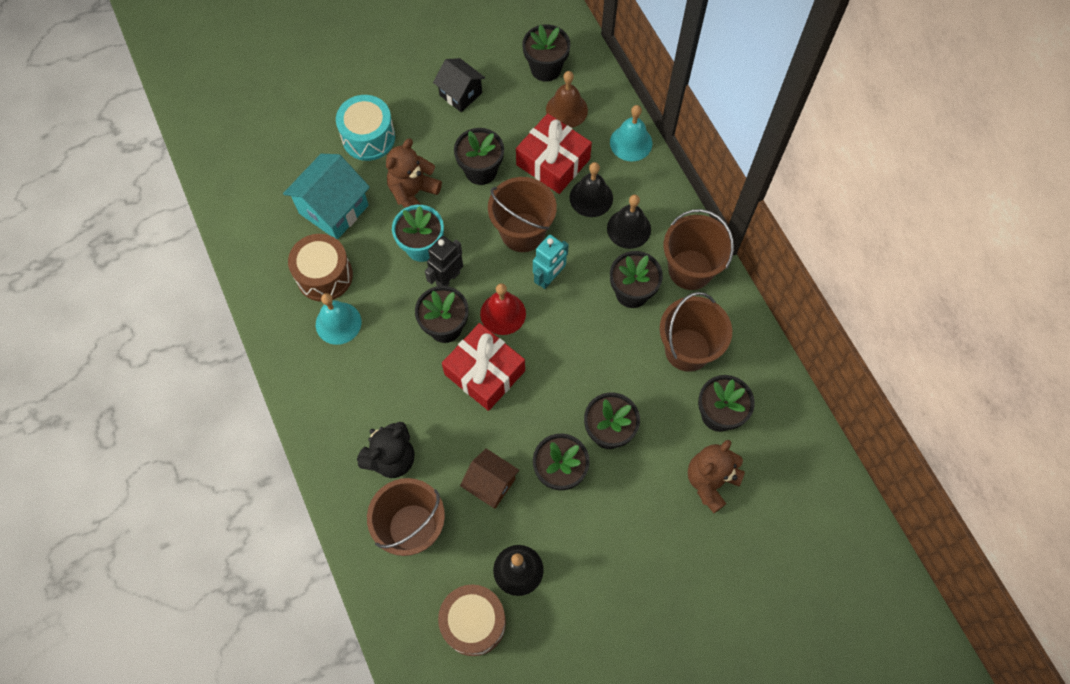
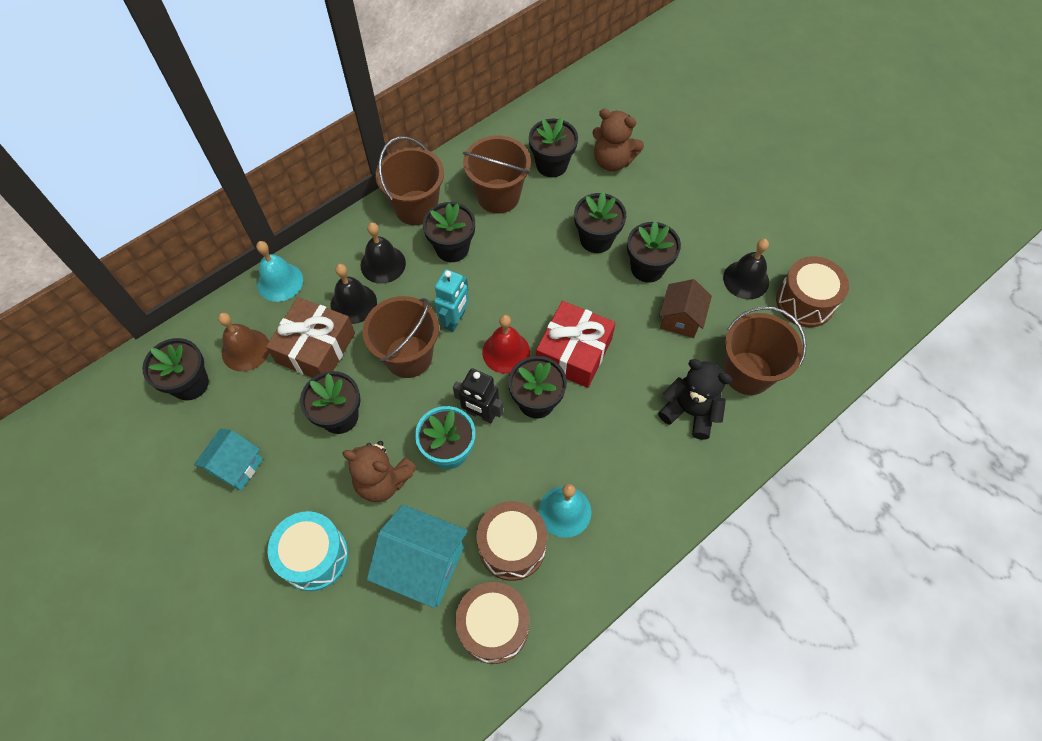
camera: 105 degrees left, 5 degrees down
(269, 248) = (493, 626): none -> brown drum
(460, 94) = (236, 466): black house -> turquoise house
(549, 278) = (455, 320): turquoise robot -> turquoise robot turned 90 degrees clockwise
(553, 162) = (315, 348): red gift -> brown gift

